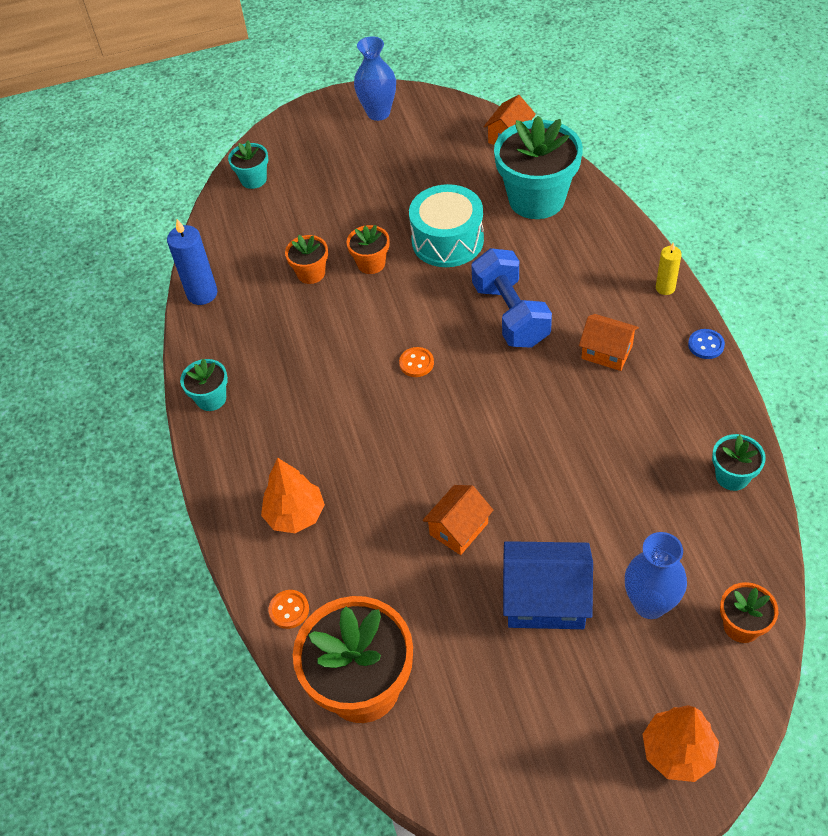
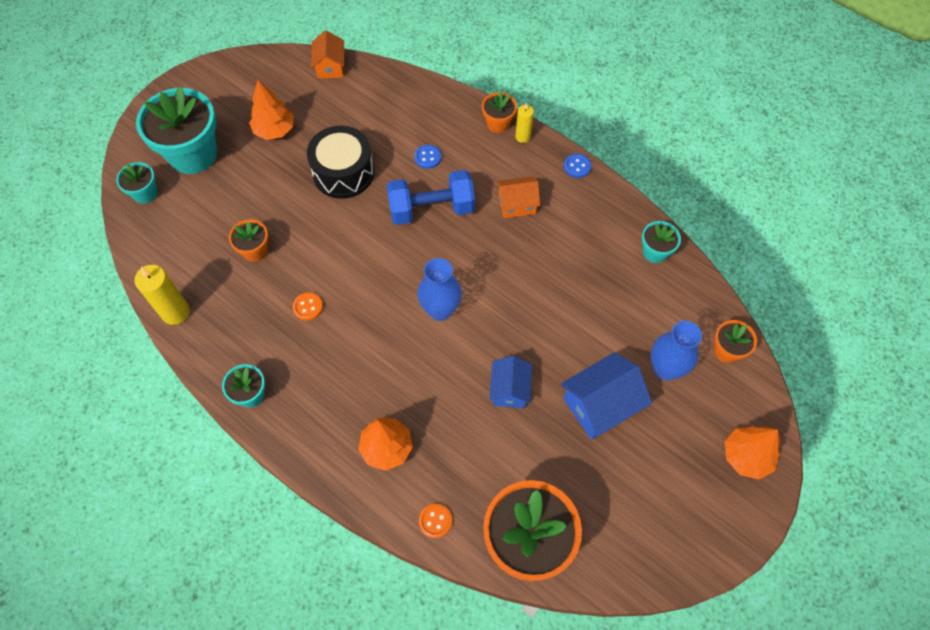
camera: 40 degrees left, 10 degrees up
(202, 293) = (175, 312): blue candle -> yellow candle
(371, 263) = (297, 219): orange flower pot -> orange flower pot (498, 123)
(378, 113) = (210, 90): blue vase -> blue vase (440, 310)
(410, 173) = (274, 130): none -> orange tree
(416, 363) = (390, 281): orange button -> orange button (308, 307)
(447, 240) = (343, 172): turquoise drum -> black drum
(459, 529) = (509, 389): orange house -> blue house
(510, 314) = (431, 209): blue dumbbell -> blue dumbbell turned 45 degrees counterclockwise
(536, 199) = (386, 109): turquoise flower pot -> turquoise flower pot (193, 154)
(544, 263) = (427, 157): none -> blue button

